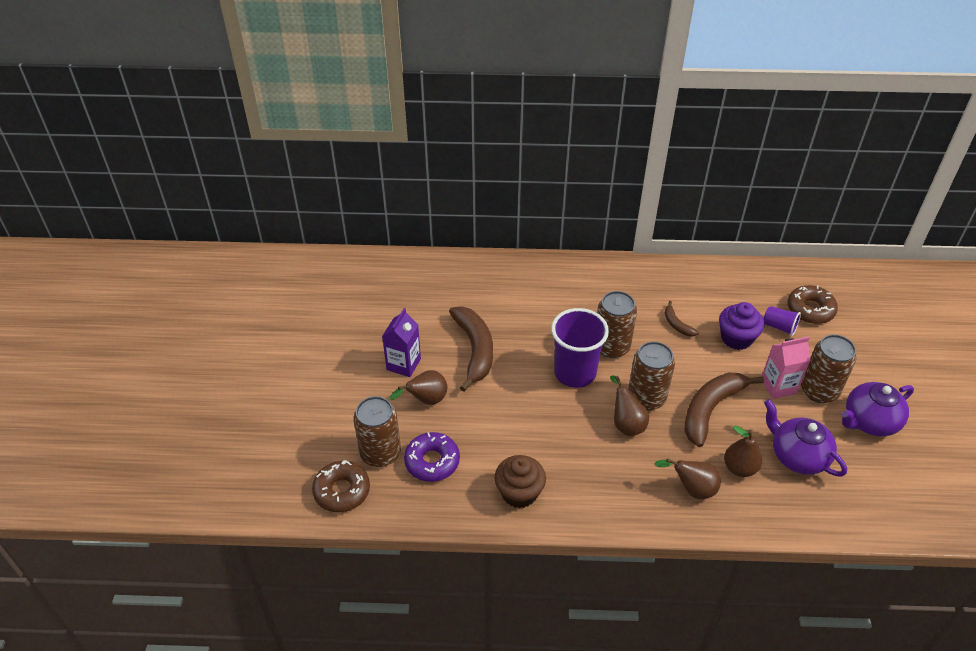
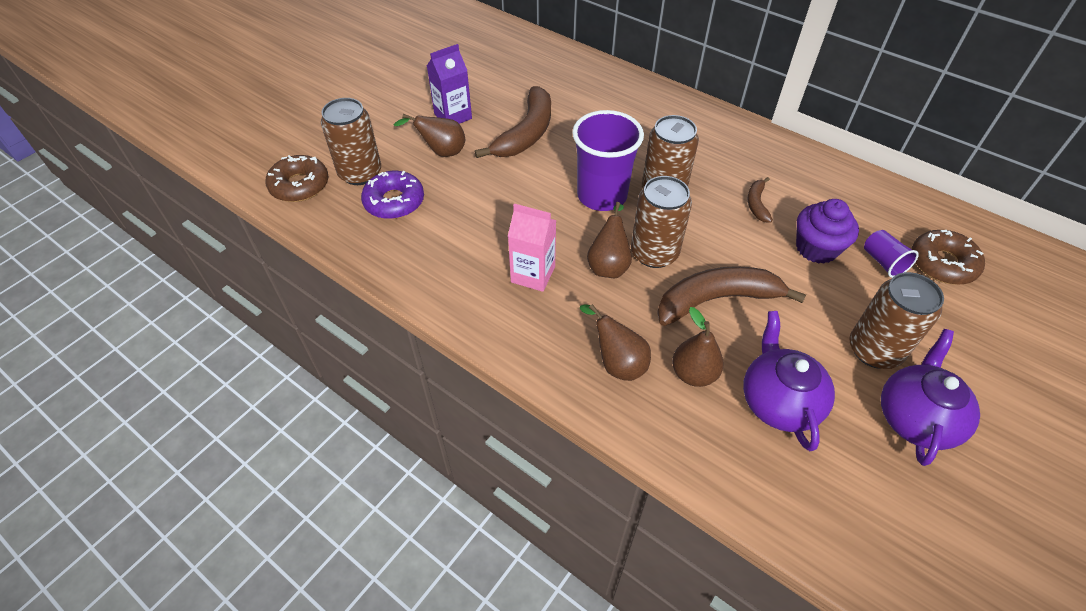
camera: 35 degrees right, 5 degrees up
(519, 493) = (441, 268): brown cupcake -> none
(778, 386) = (824, 319): pink carton -> pink carton (533, 274)
(869, 421) = (915, 418): purple teapot -> purple teapot turned 105 degrees clockwise

